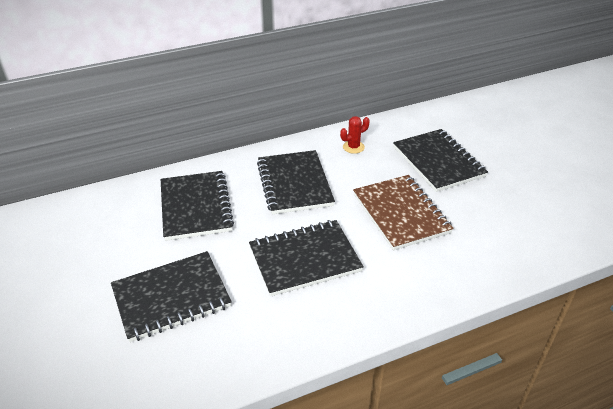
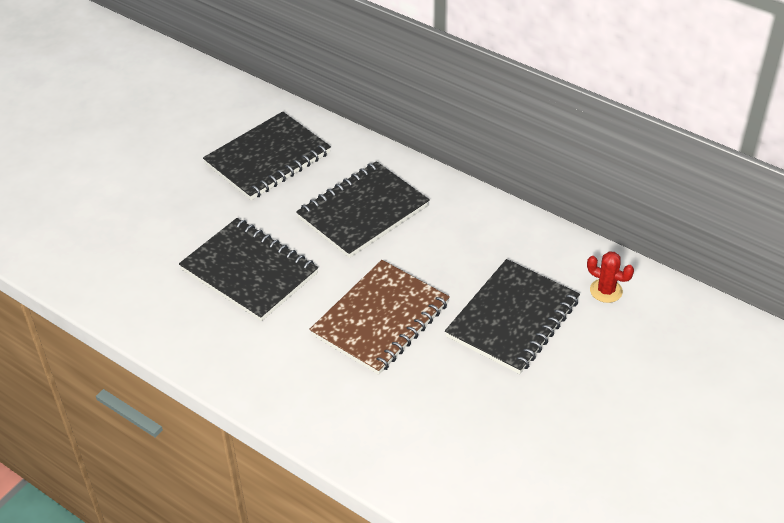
camera: 60 degrees right, 5 degrees up
(171, 297) = (138, 206): black notebook -> none
(353, 147) = (475, 231): red cactus -> red cactus (606, 291)

